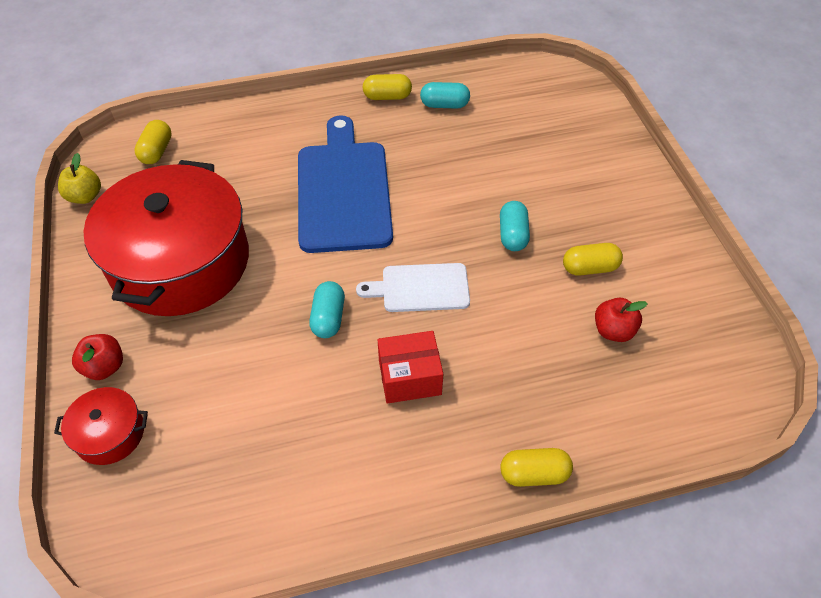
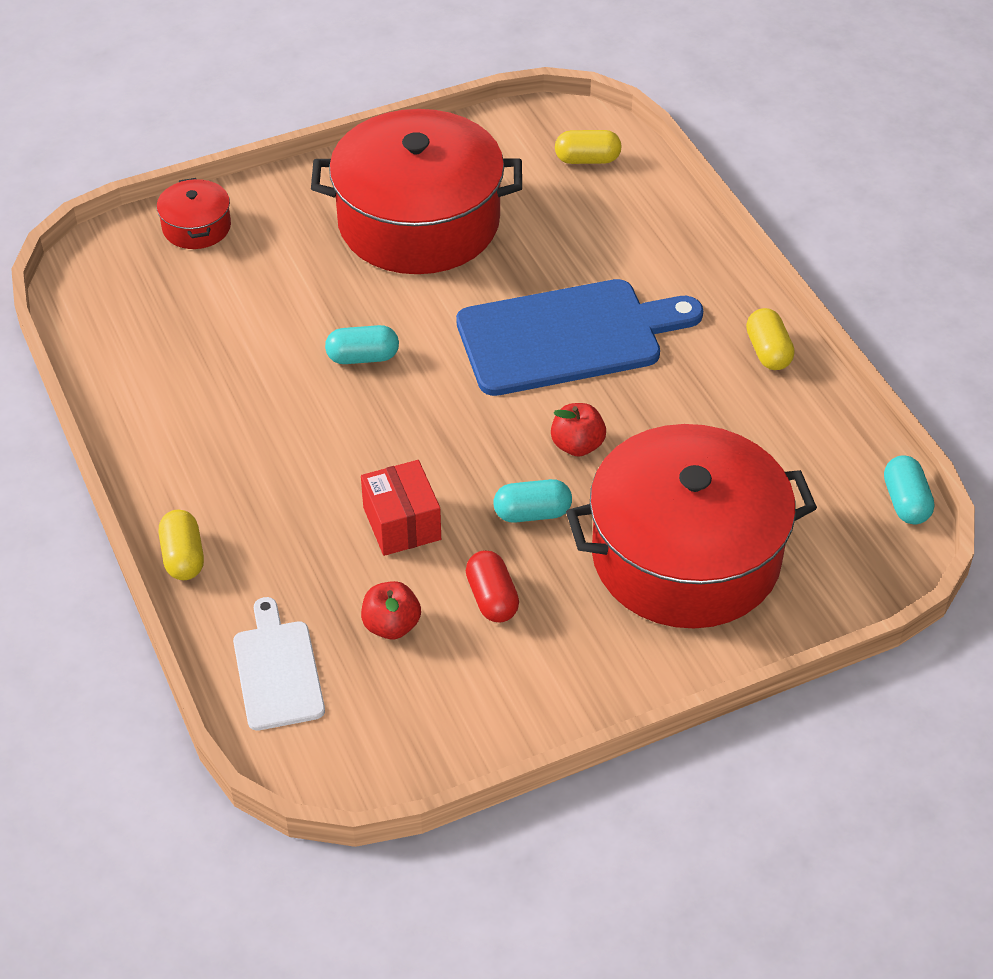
camera: 80 degrees right, 5 degrees down
(85, 196) = (497, 124): yellow apple -> none
(105, 367) = (271, 203): red apple -> red apple (577, 445)
(409, 377) = (293, 438): red box -> red box (402, 523)
(420, 288) = (423, 431): white cutting board -> white cutting board (277, 670)
(444, 105) = (772, 415): turquoise capsule -> turquoise capsule (905, 502)
(558, 164) = (686, 555): none -> red pot
(589, 268) = (492, 598): yellow capsule -> red capsule

